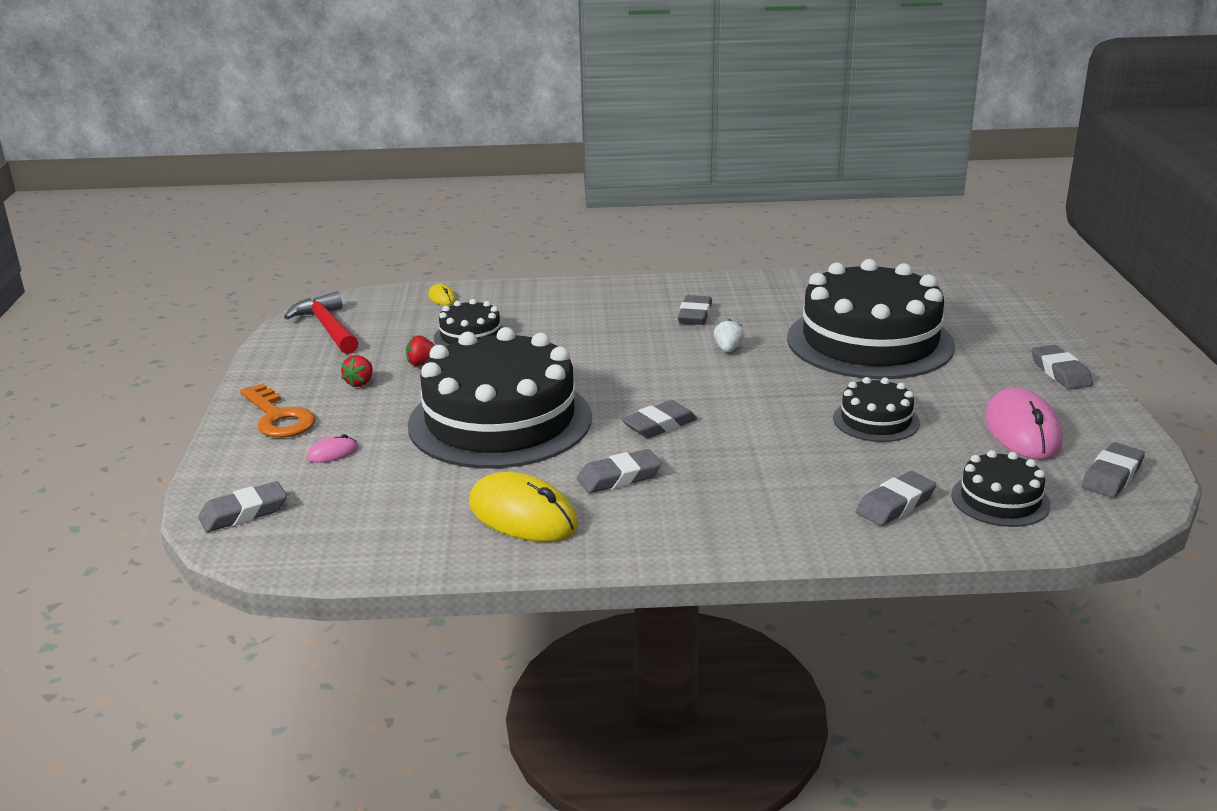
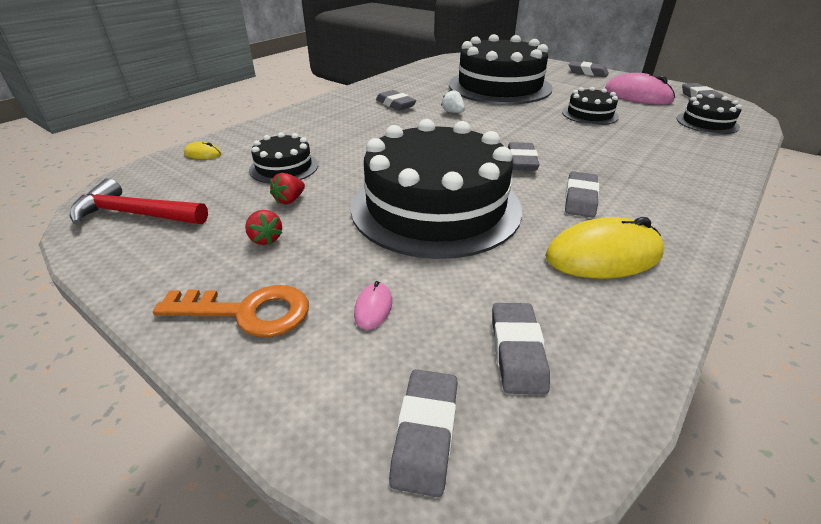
camera: 50 degrees left, 10 degrees up
(895, 505) = (693, 143): grey eraser -> grey eraser (517, 351)

